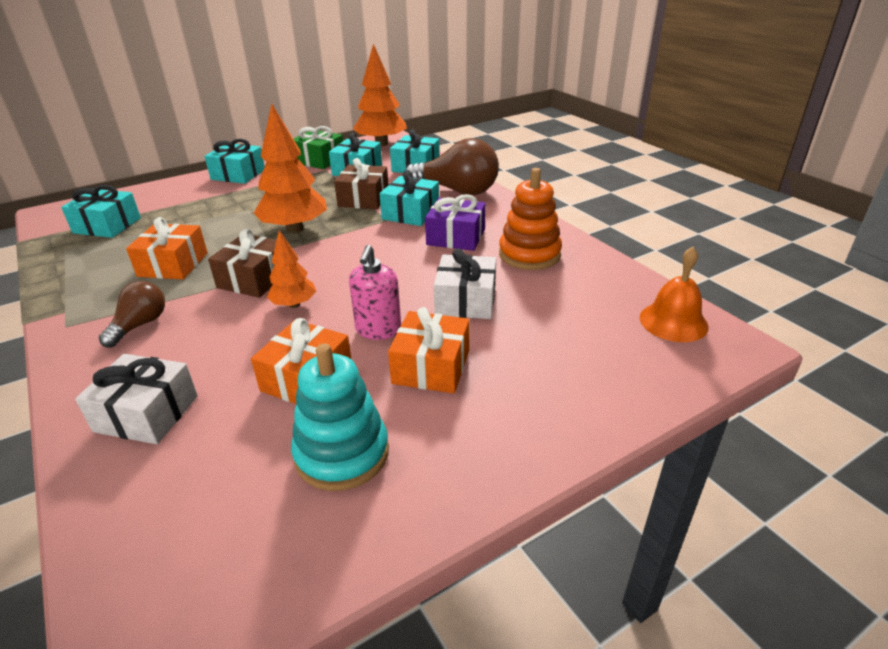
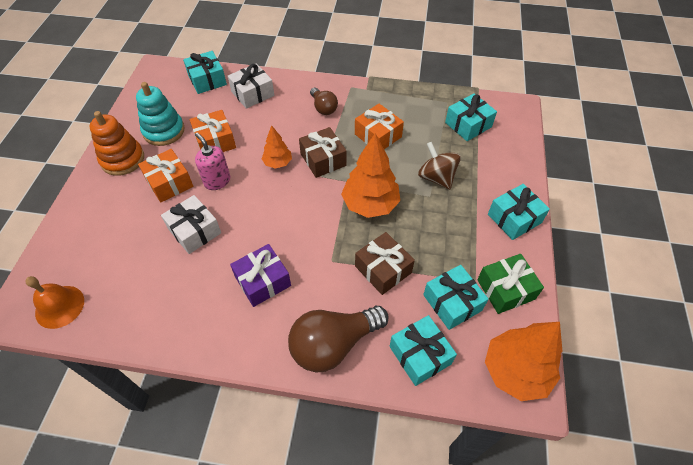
camera: 130 degrees right, 20 degrees up
(218, 214) = (436, 177): none -> brown spinning top
(411, 213) = (326, 282): turquoise gift -> turquoise gift (207, 80)
(529, 254) = (195, 303): orange stacking toy -> orange stacking toy (122, 159)

